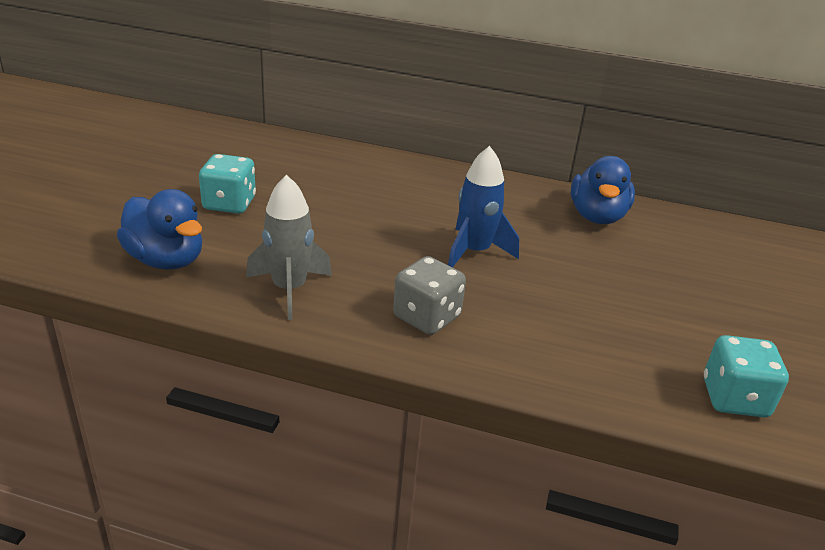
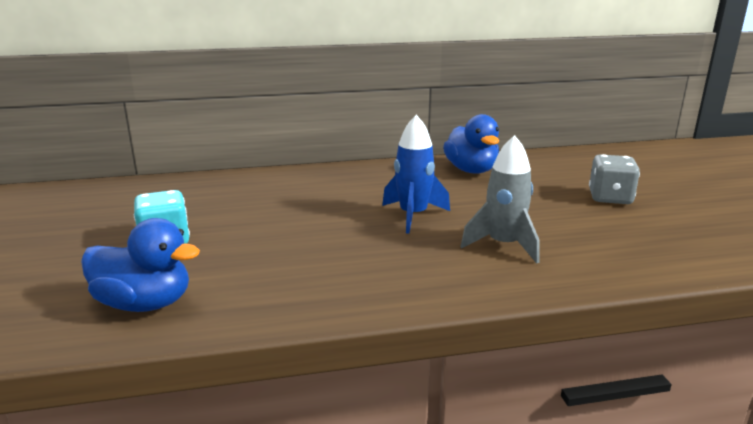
camera: 25 degrees left, 10 degrees down
(289, 289) = (292, 288): grey rocket -> grey rocket (503, 245)
(426, 317) = (428, 270): grey dice -> grey dice (610, 198)
(734, 398) = (683, 250): turquoise dice -> none

